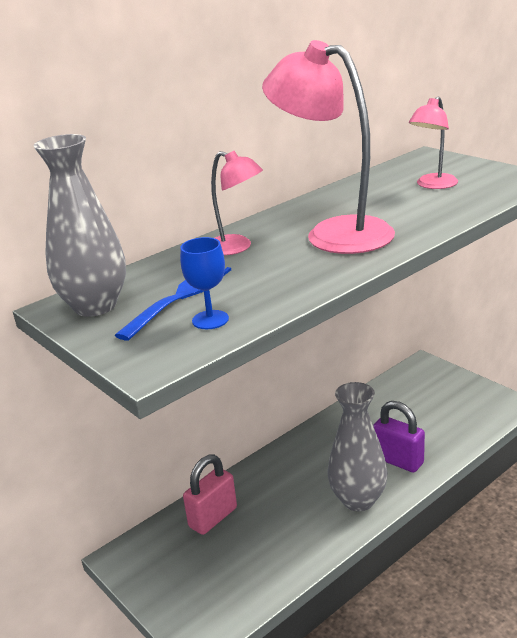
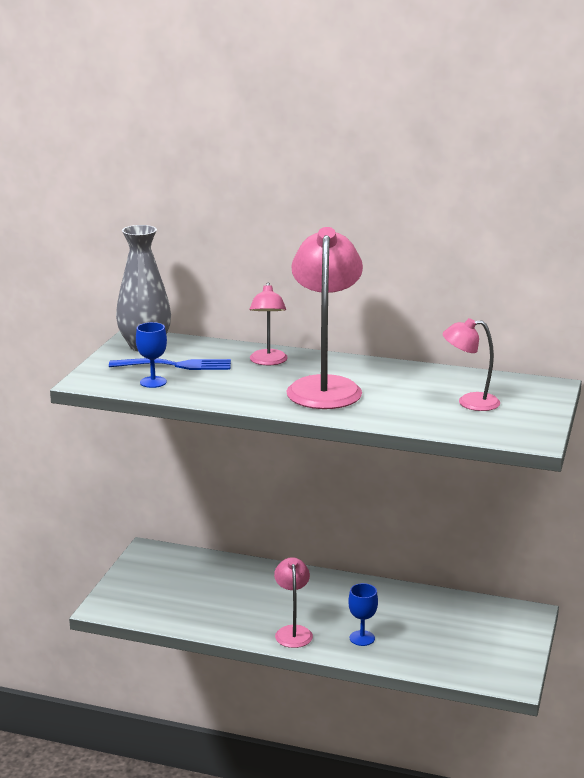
camera: 55 degrees right, 5 degrees down
(213, 517) = (216, 572): pink padlock -> none
(358, 500) = (293, 632): grey vase -> pink lamp
(398, 460) = (362, 638): purple padlock -> blue goblet

